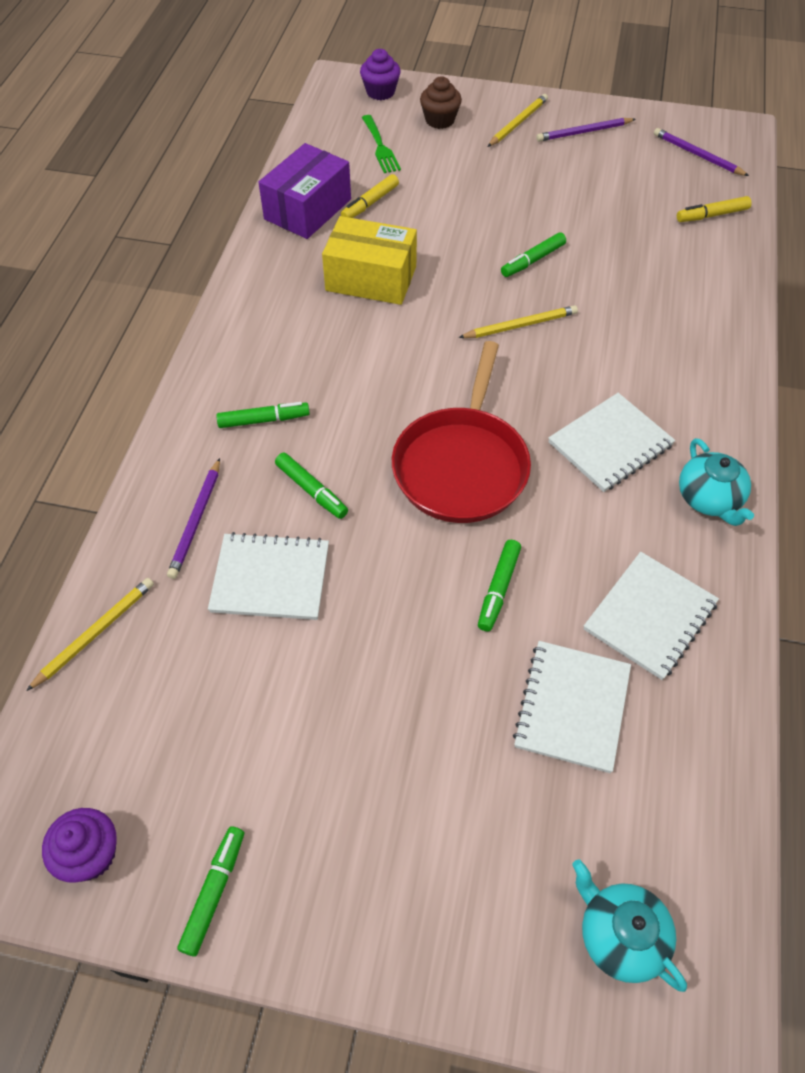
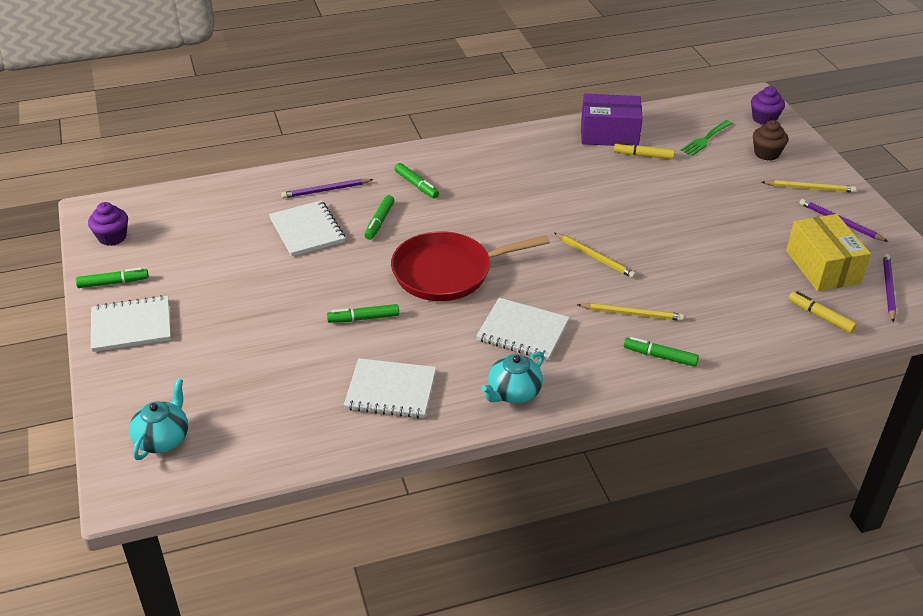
camera: 60 degrees right, 15 degrees down
(95, 633) = (232, 188): yellow pencil -> yellow pencil (632, 314)
(371, 278) = (573, 181): yellow box -> yellow box (822, 267)
(533, 260) = (665, 242): green marker -> green marker (660, 356)
(572, 707) = (299, 375): white notebook -> white notebook (131, 326)

